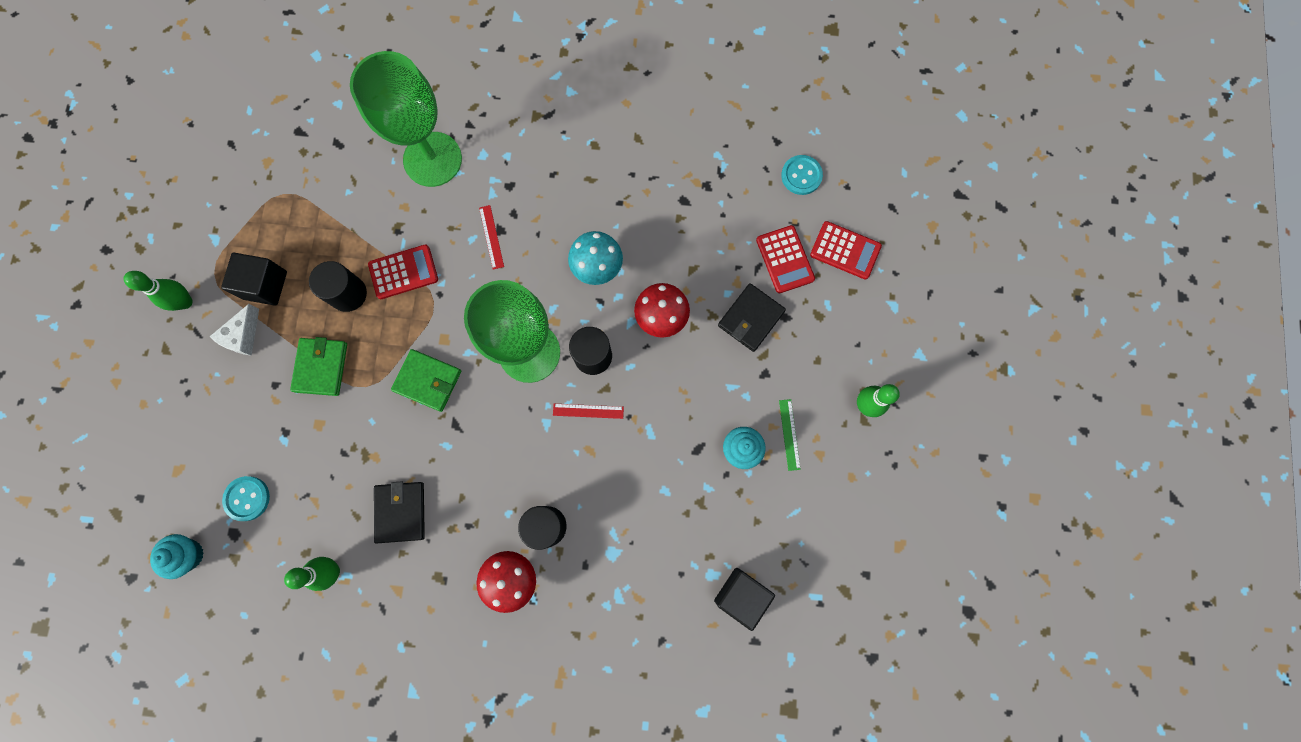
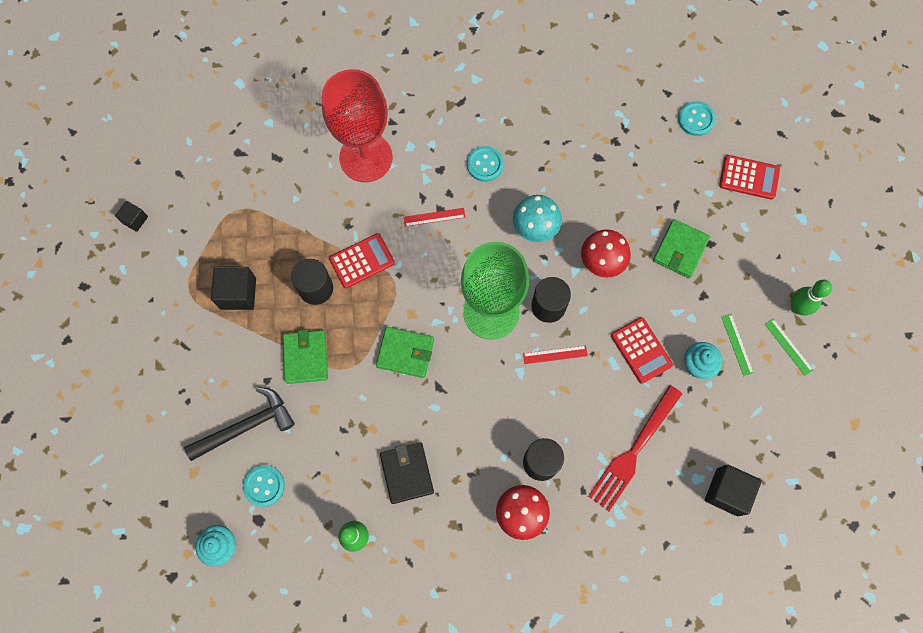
camera: 10 degrees left, 5 degrees down
(174, 186) = (135, 220): none -> black cube
(185, 302) = (168, 320): green bowling pin -> none
(242, 430) = (246, 426): none -> black hammer
(243, 336) = (228, 342): white cheese -> none
(432, 159) = (366, 158): green goblet -> red goblet
(491, 237) = (434, 217): red ruler -> red ruler turned 75 degrees counterclockwise
(559, 188) = (485, 164): none -> turquoise button
(649, 532) = (633, 451): none -> red fork
(751, 318) = (680, 250): black wallet -> green wallet
(785, 259) = (698, 194): red calculator -> red calculator (641, 350)
(845, 447) = (788, 347): none -> green ruler

